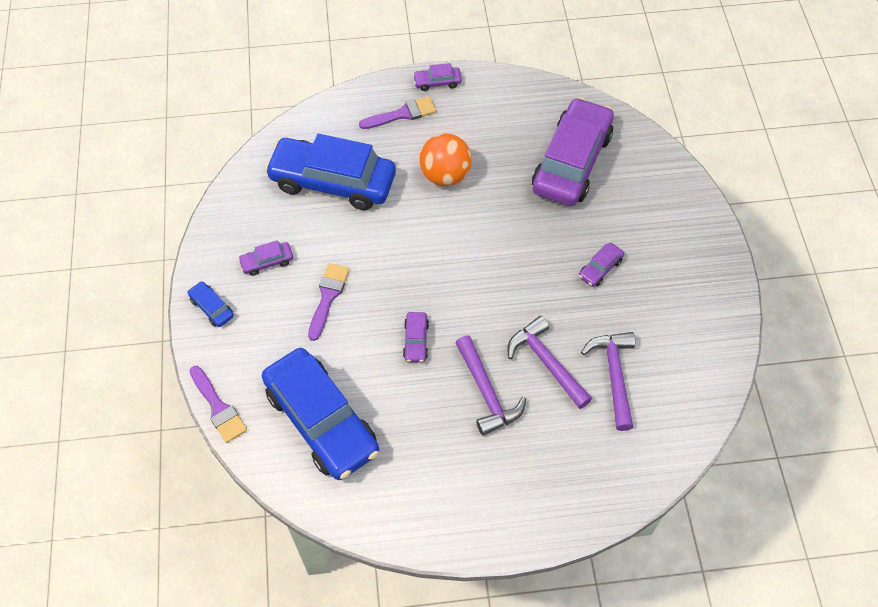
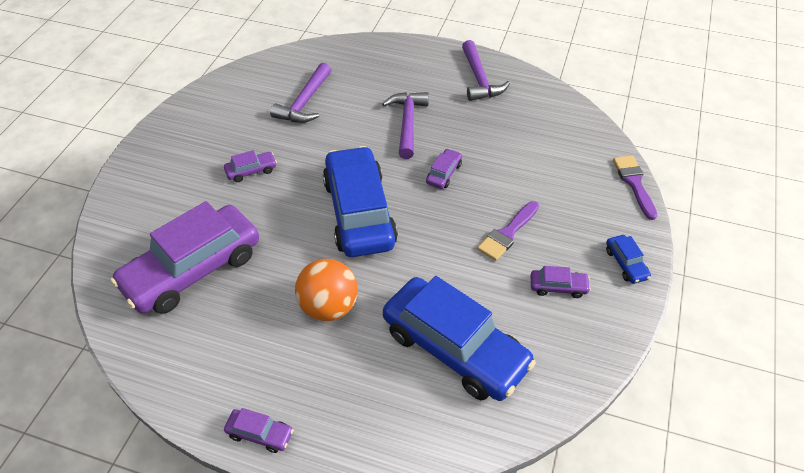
camera: 155 degrees left, 10 degrees down
(321, 421) = (548, 147): blue car -> blue car (359, 212)
(402, 114) = (330, 404): purple brush -> none
(546, 362) = (348, 126): purple hammer -> purple hammer (479, 79)

